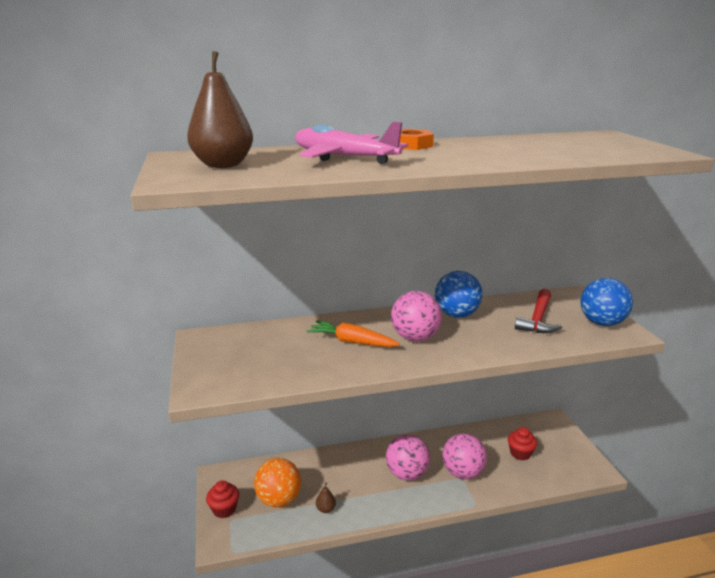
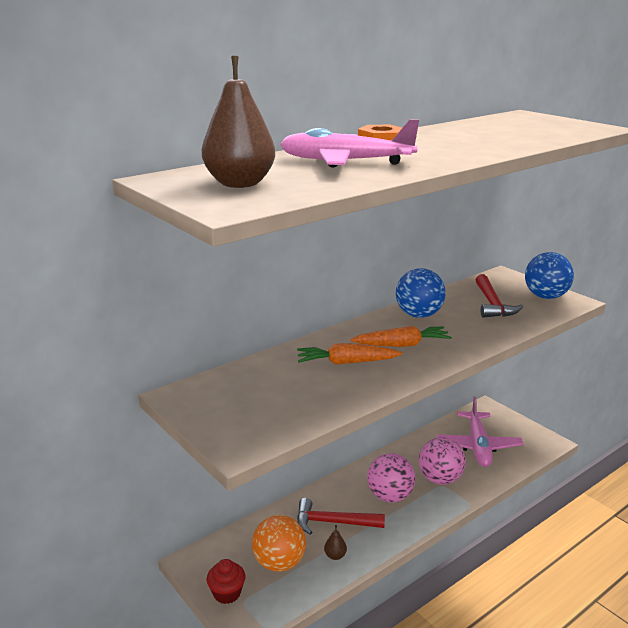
camera: 25 degrees left, 0 degrees up
(344, 480) = (333, 522): none -> red hammer
(415, 337) = (402, 345): pink ball -> orange carrot
(520, 453) = (478, 446): red cupcake -> pink plane

